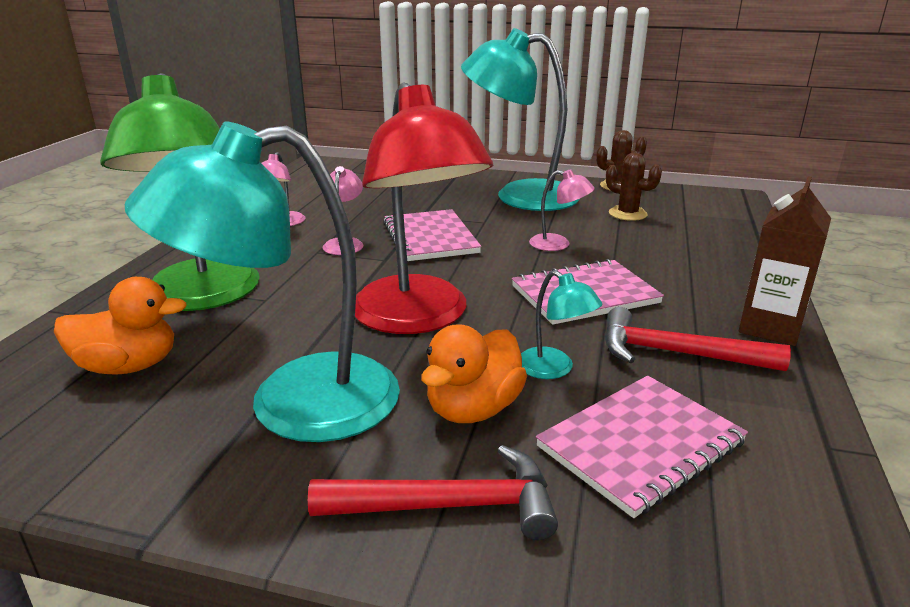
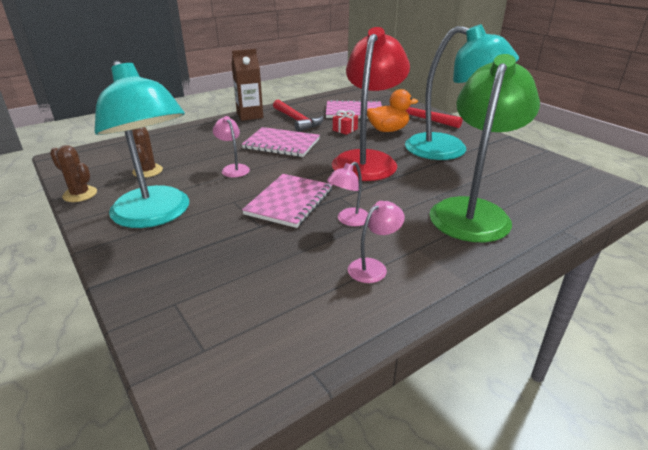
camera: 140 degrees left, 5 degrees up
(128, 366) = (519, 184): orange duck -> none
(554, 369) = (345, 130): turquoise lamp -> red gift

